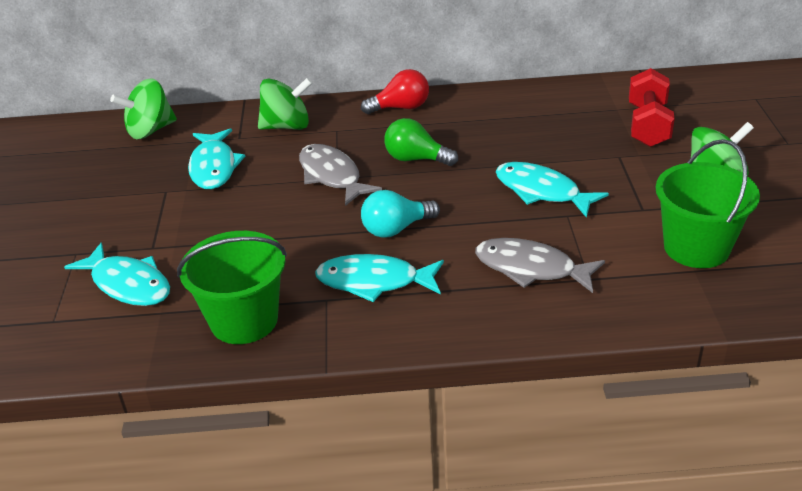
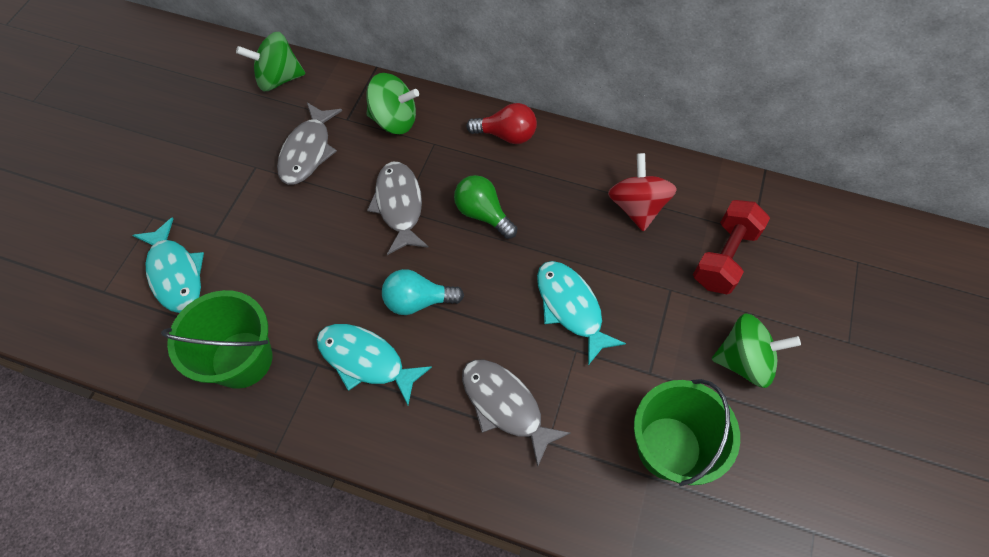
camera: 20 degrees right, 25 degrees up
(214, 167) = (308, 151): turquoise fish -> grey fish
(550, 118) = (637, 207): none -> red spinning top

